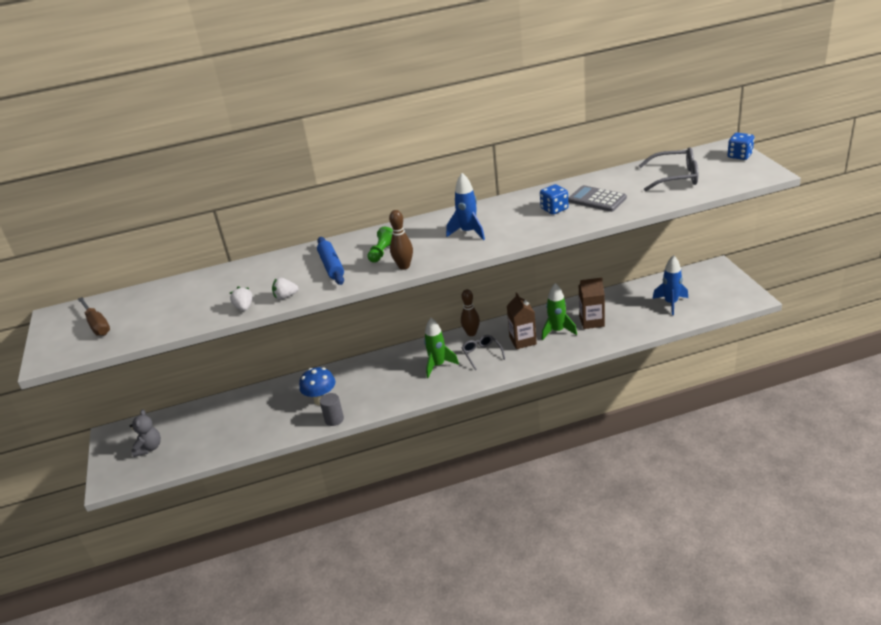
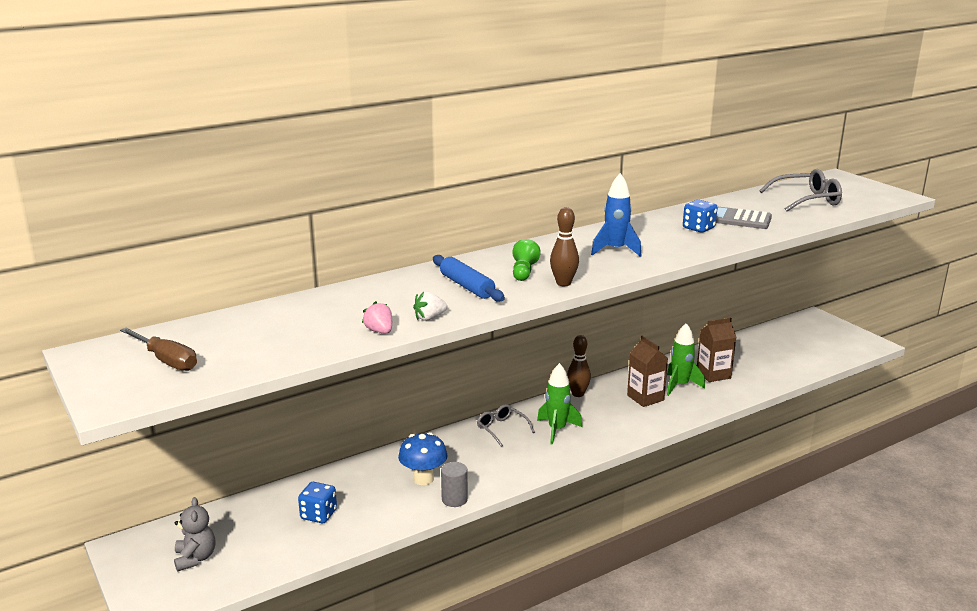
camera: 20 degrees left, 10 degrees down
(244, 307) = (379, 331): white strawberry -> pink strawberry
(482, 354) = (604, 414): grey glasses -> grey glasses (501, 429)
(671, 303) = (789, 352): blue rocket -> none
(739, 156) = (856, 182): blue dice -> blue dice (318, 514)

